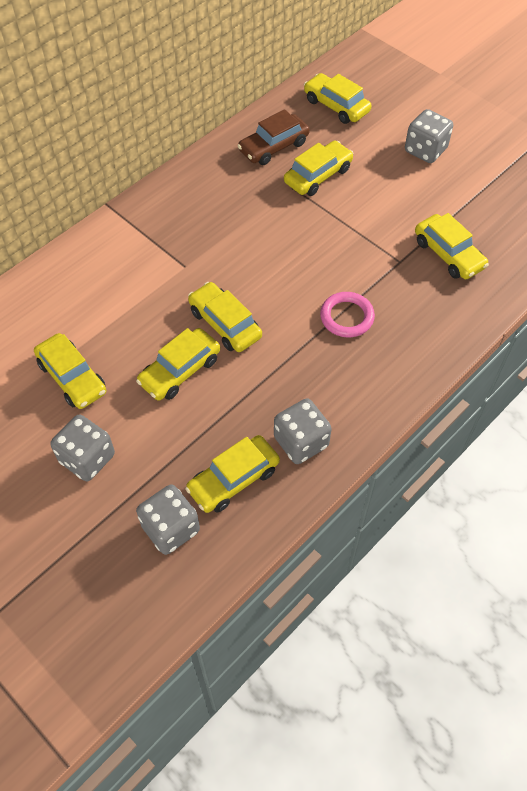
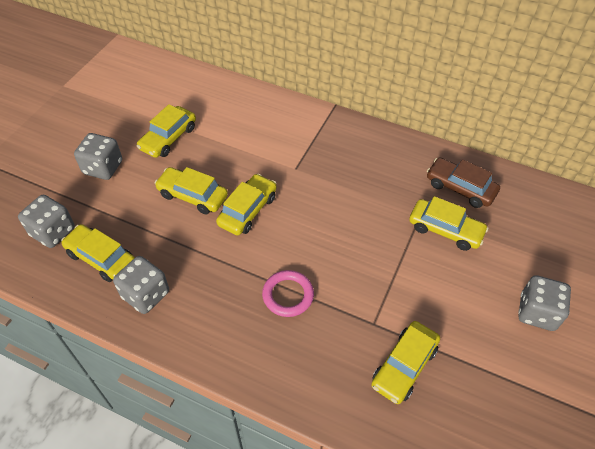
camera: 70 degrees right, 5 degrees down
(336, 106) = (545, 221): yellow car -> none

